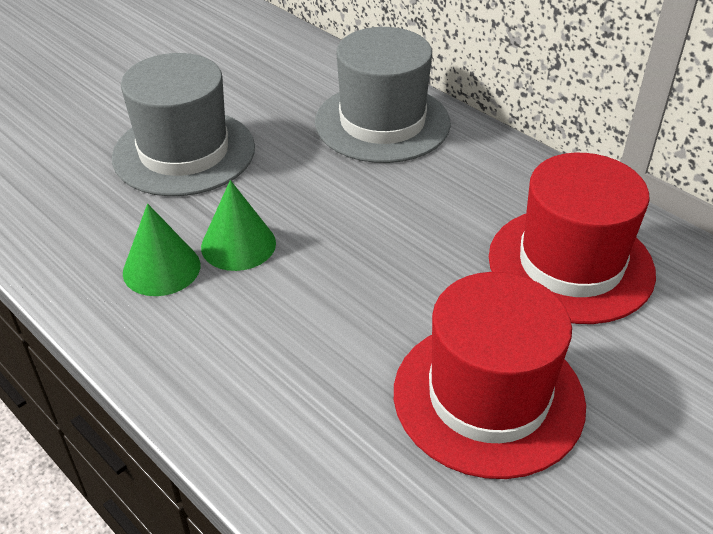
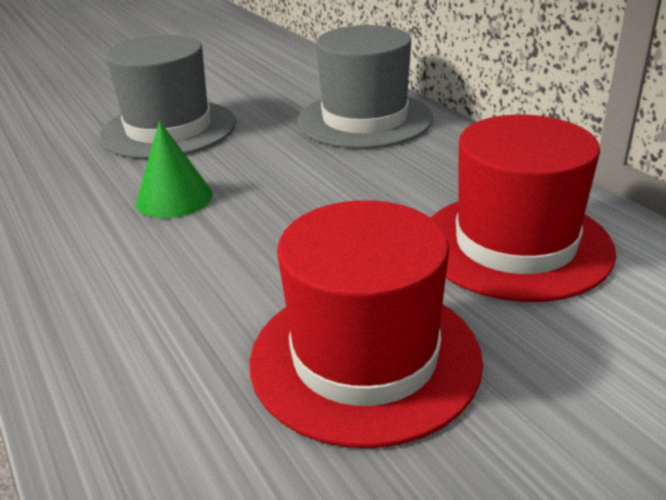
camera: 15 degrees right, 10 degrees down
(161, 268) = (91, 210): green cone -> none

